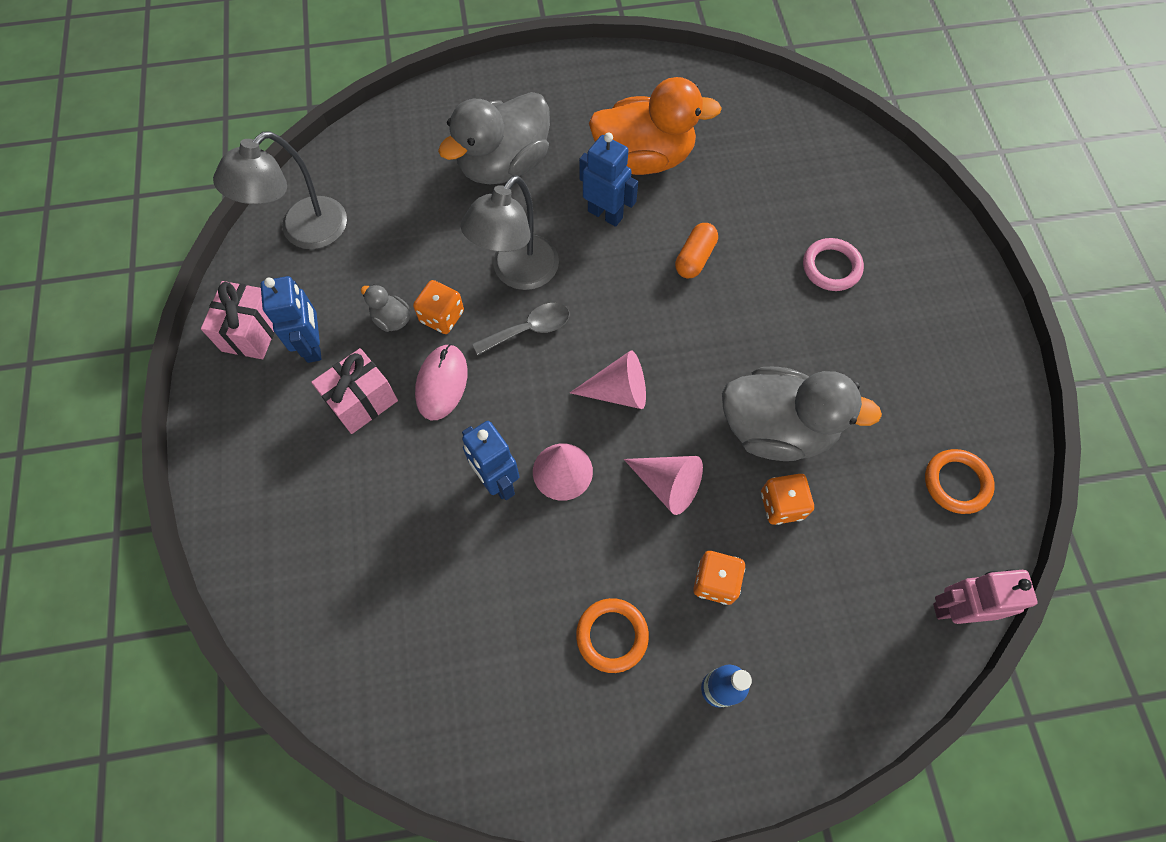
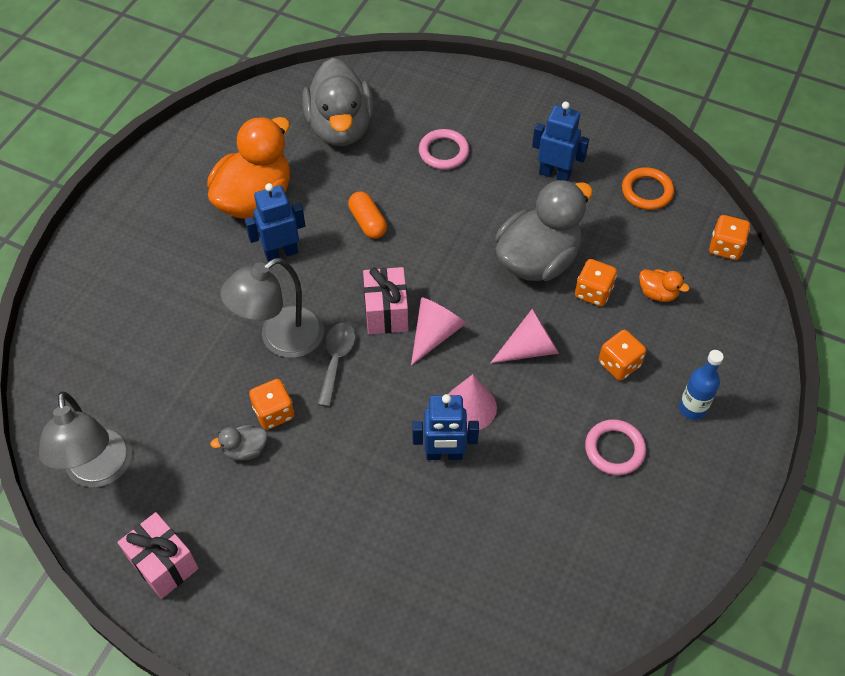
camera: 55 degrees left, 10 degrees down
(313, 345) = (219, 522): blue robot -> blue robot (554, 174)
(362, 401) = (301, 512): pink gift -> pink gift (386, 312)
(442, 383) = (333, 446): pink mouse -> none
(504, 165) = (173, 291): grey duck -> grey duck (340, 127)
(517, 273) = (281, 339): grey lamp -> grey lamp turned 75 degrees clockwise
(612, 635) = (614, 449): orange ring -> pink ring
(833, 570) = (657, 293): none -> orange duck
(954, 608) = (725, 247): pink robot -> orange dice

